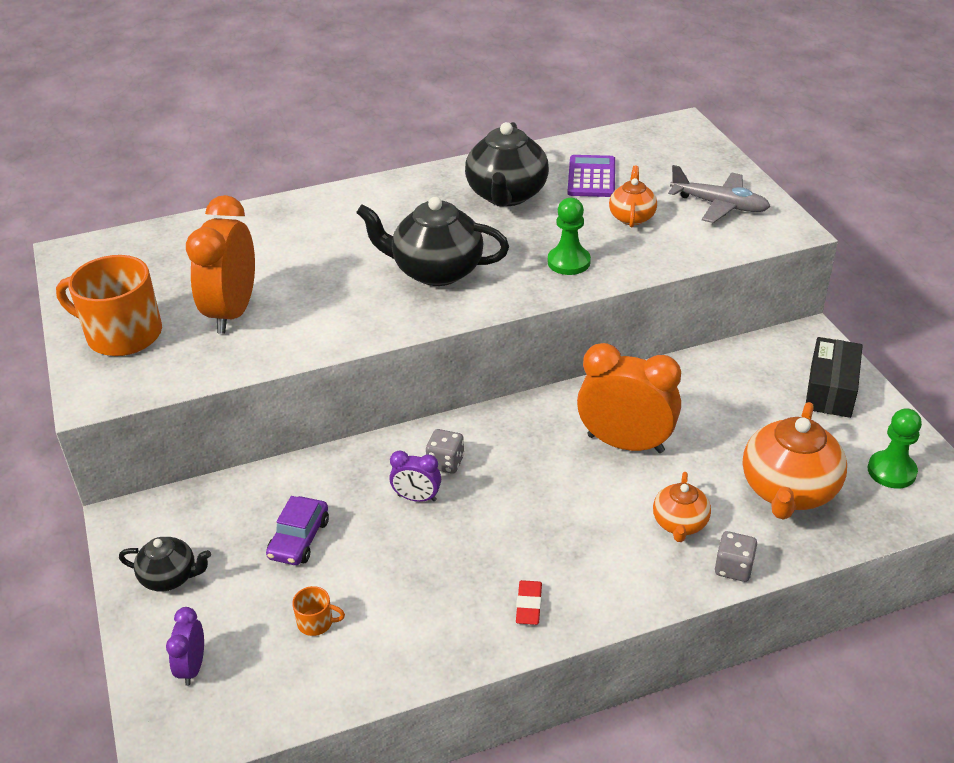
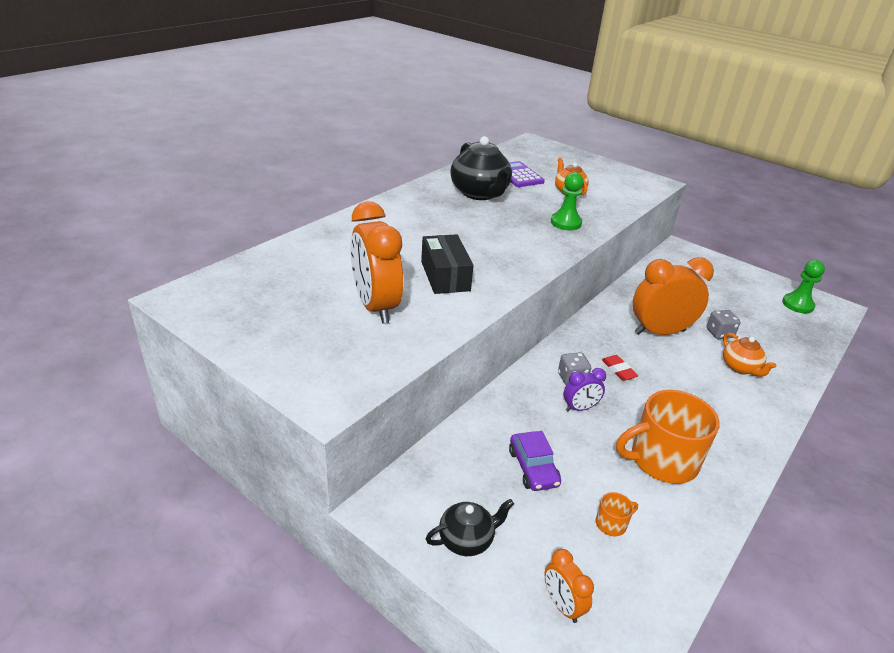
camera: 35 degrees left, 5 degrees down
(122, 334) = (299, 347): orange mug -> orange mug (662, 460)
(192, 667) = (562, 605): purple clock -> orange clock
(436, 271) = (491, 245): black teapot -> none
(529, 605) = (723, 450): red eraser -> red eraser (618, 370)
(719, 205) = (607, 177): grey plane -> none
(733, 568) = (794, 382): grey dice -> grey dice (719, 333)
(788, 491) = (767, 330): orange teapot -> none
(830, 390) = (722, 272): black box -> black box (445, 276)

